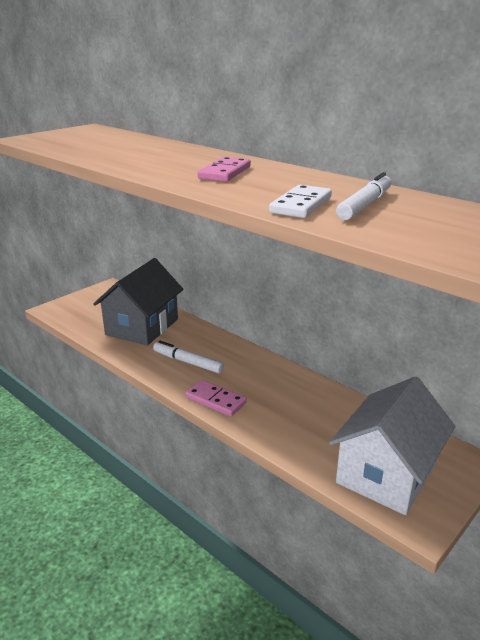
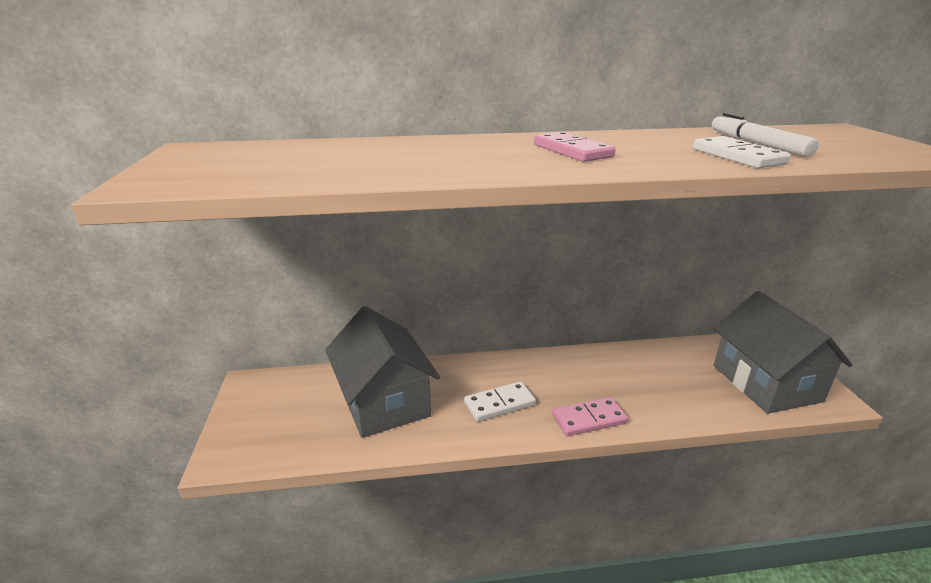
camera: 50 degrees left, 0 degrees up
(188, 362) = (499, 404): white marker -> white domino
(386, 473) = (766, 383): white house -> grey house

